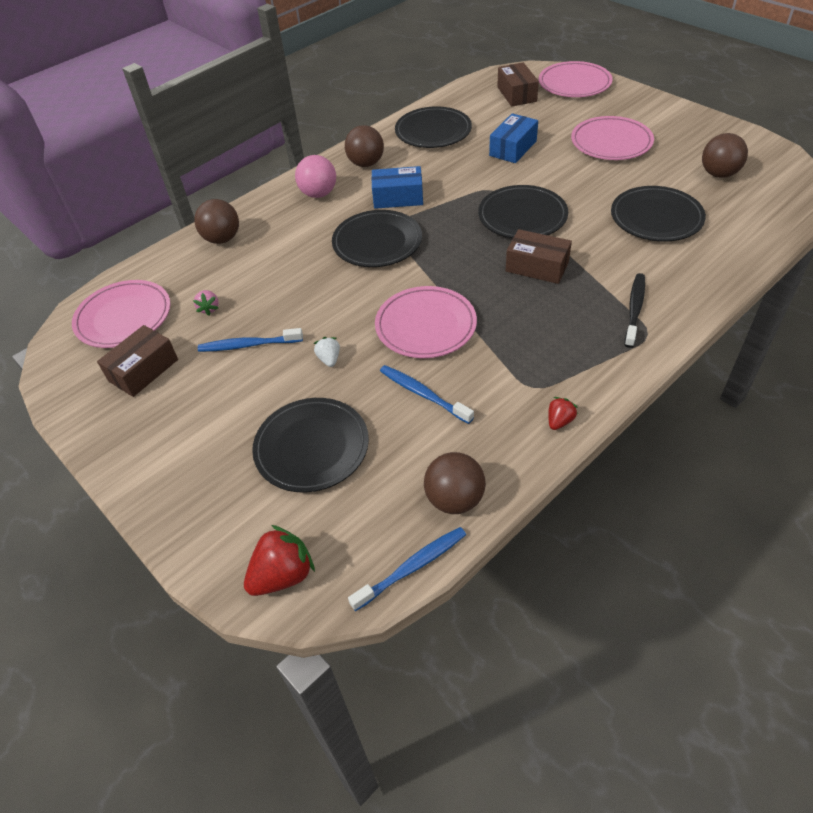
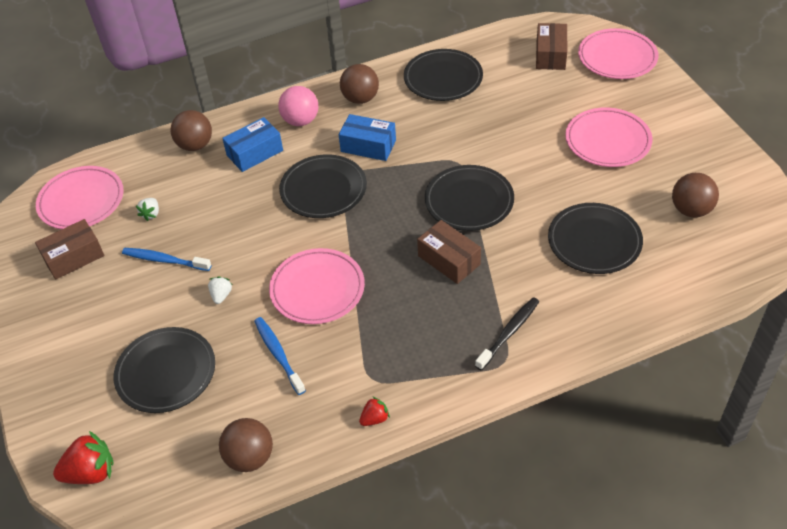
camera: 20 degrees right, 0 degrees up
(209, 308) = (151, 214): pink strawberry -> white strawberry
(412, 567) = (186, 502): blue toothbrush -> none
(513, 148) = (507, 120): blue box -> blue box (255, 153)

